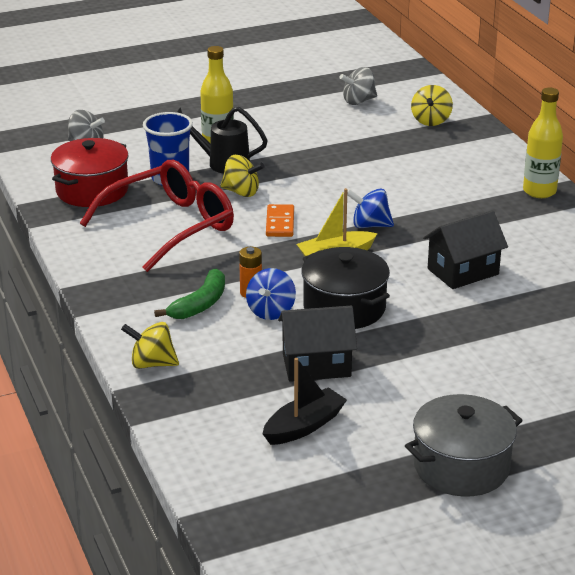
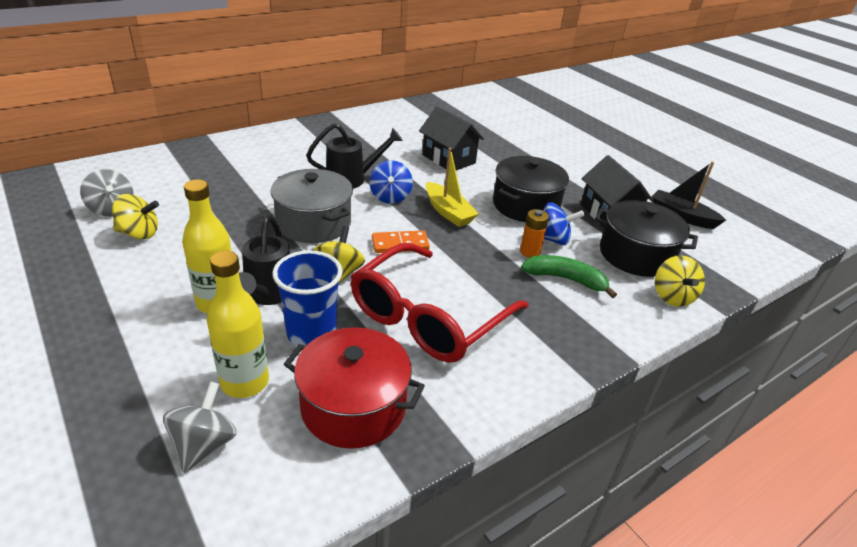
camera: 105 degrees left, 5 degrees up
(170, 226) = (428, 317): red glasses -> red glasses turned 90 degrees counterclockwise
(229, 361) = (636, 255): none -> black pot
(410, 206) = (352, 179): none -> black watering can
(431, 121) = (174, 169): yellow spinning top -> yellow spinning top (139, 233)
(461, 466) = (667, 163): grey pot -> grey pot (313, 223)
(539, 191) = (316, 128): yellow bottle -> yellow bottle (245, 382)

